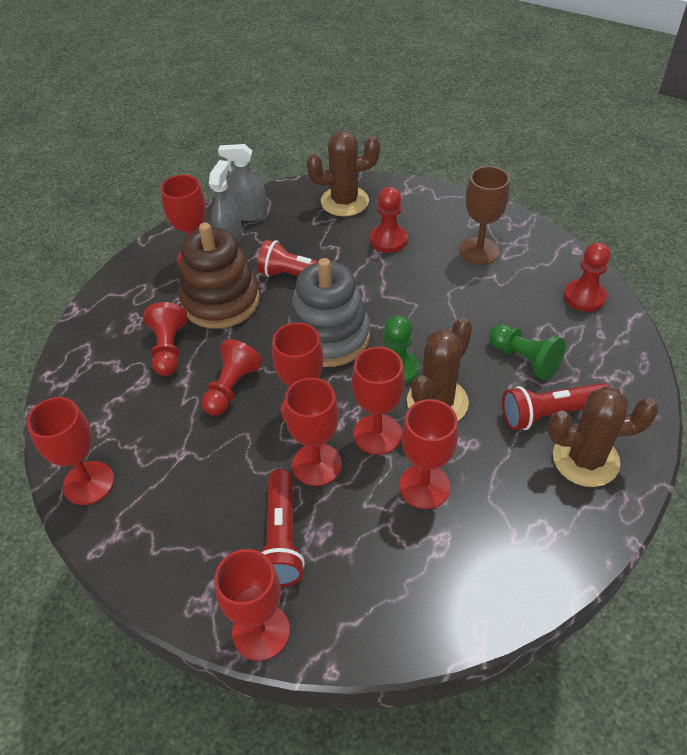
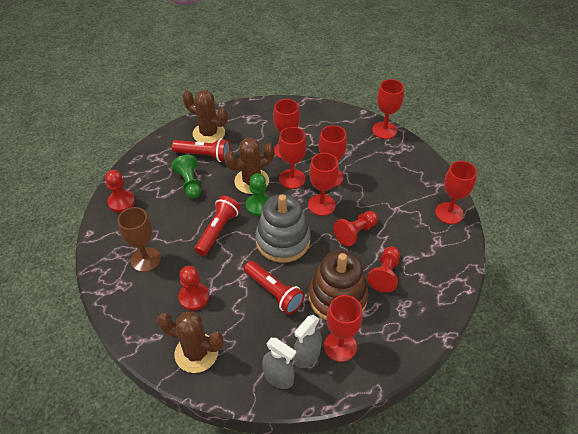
camera: 155 degrees left, 0 degrees up
(281, 538) = (361, 156): red flashlight -> red flashlight (218, 230)

